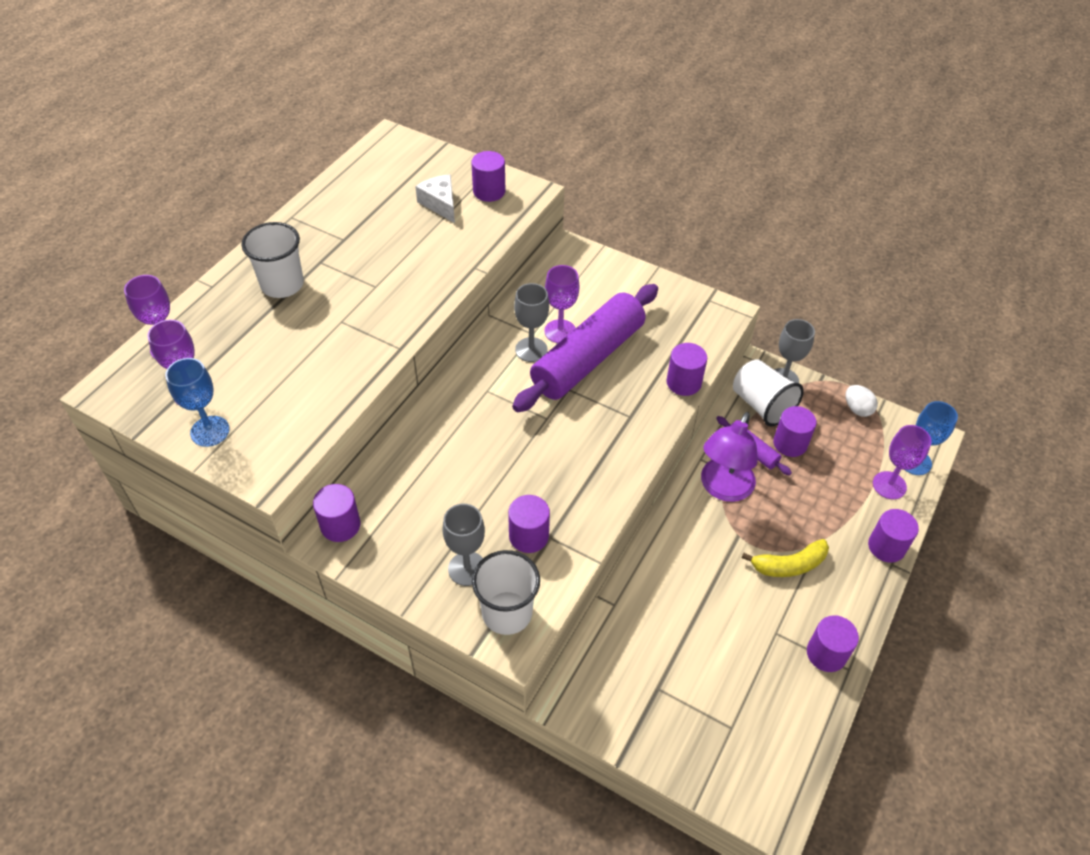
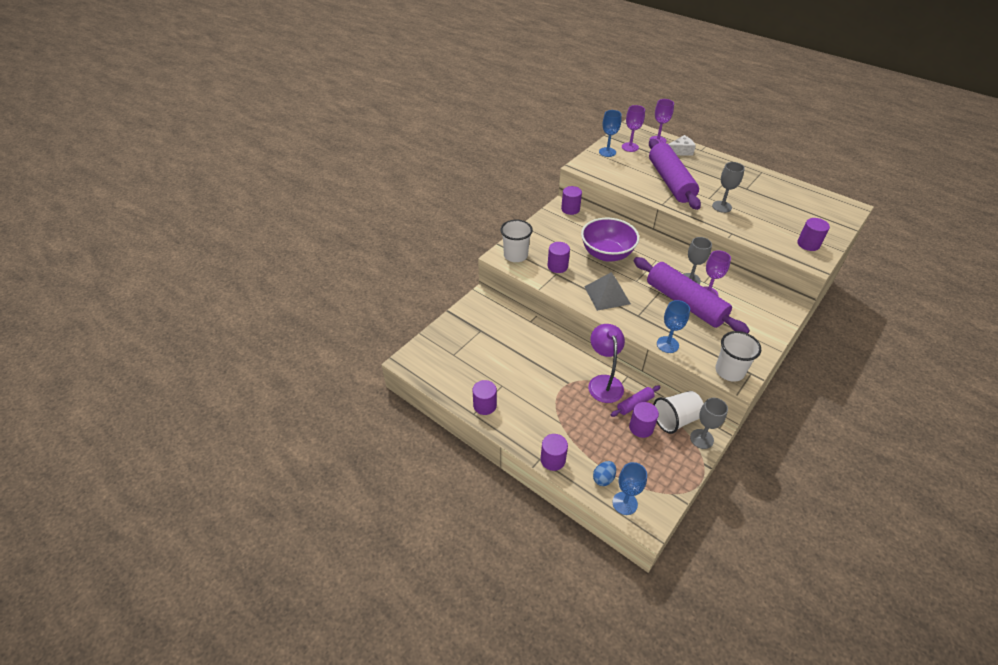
camera: 100 degrees right, 5 degrees down
(282, 285) = (705, 169): white cup -> white cup (729, 371)
(325, 334) = (670, 182): none -> purple rolling pin
(440, 204) = (789, 224): white cheese -> white cheese (680, 151)
(467, 568) = (541, 245): grey goblet -> grey goblet (722, 206)
(480, 460) = (607, 254): none -> purple bowl
(591, 458) = (607, 295): none -> grey pyramid
(683, 382) = (667, 344): purple cylinder -> blue goblet
(723, 488) = (603, 382): purple lamp -> purple lamp turned 45 degrees clockwise
(789, 565) = (545, 403): yellow banana -> none
(857, 409) = (676, 480): white egg -> none
(889, 485) = (603, 478): purple goblet -> blue egg

